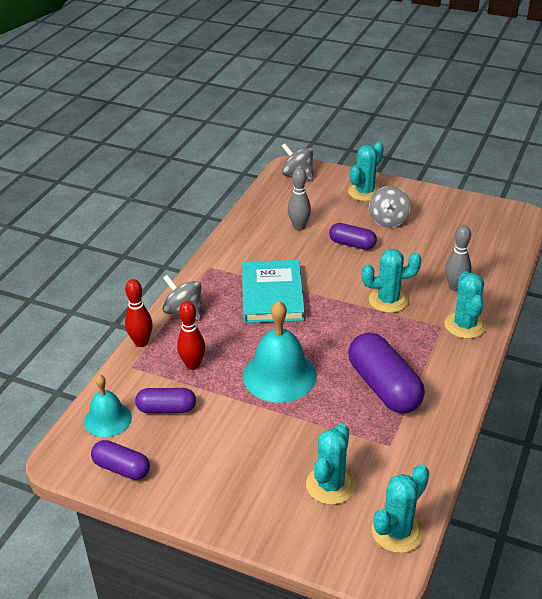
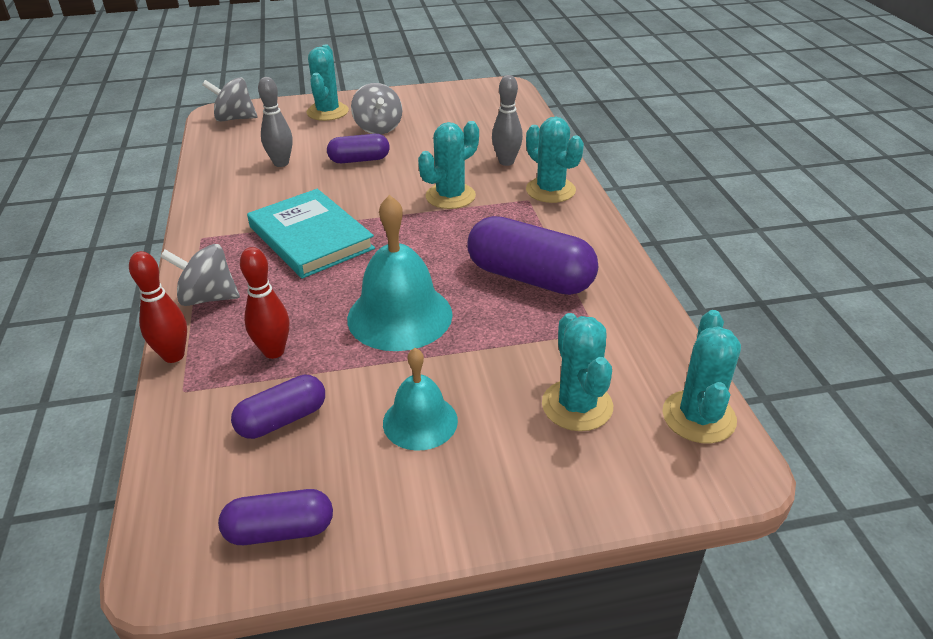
camera: 35 degrees left, 0 degrees up
(107, 419) = (201, 475): turquoise bell -> turquoise bell (420, 421)

